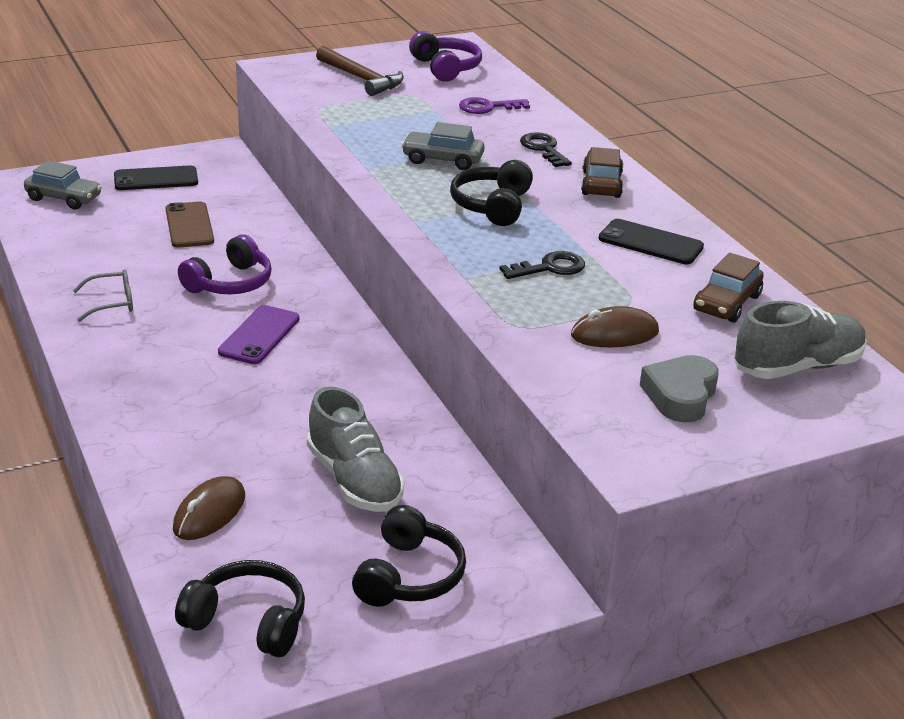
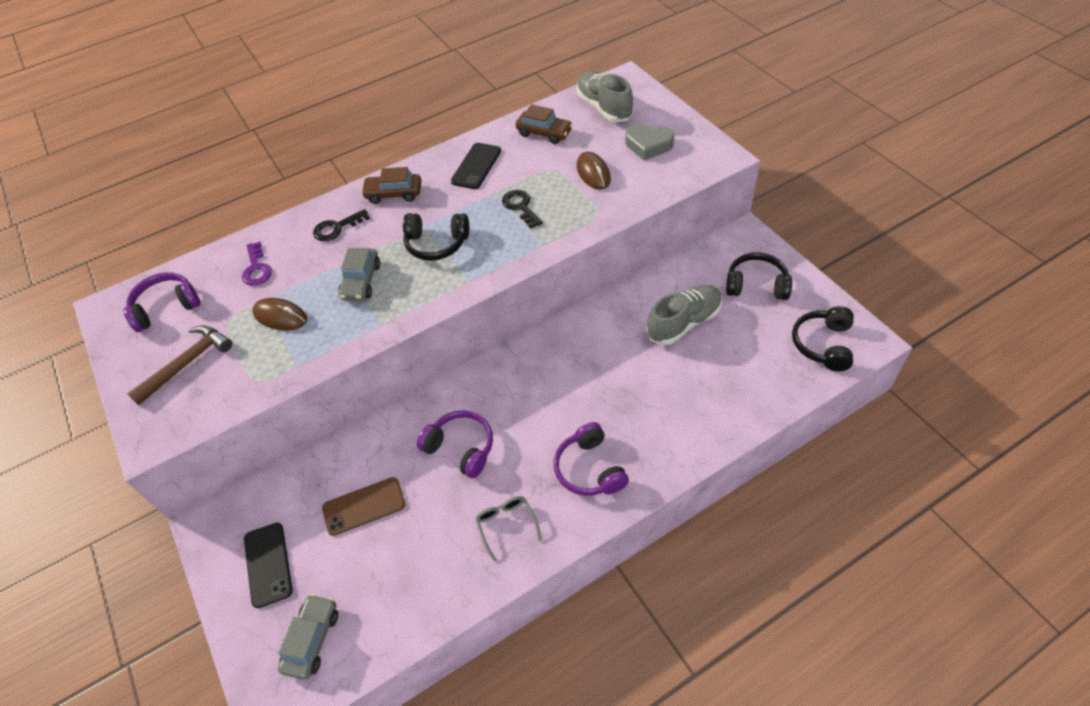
camera: 90 degrees left, 20 degrees up
(149, 364) = (589, 469): none -> purple headphones
(209, 512) = (741, 386): brown mouse -> brown mouse (280, 316)
(259, 335) = (534, 409): purple phone -> none

